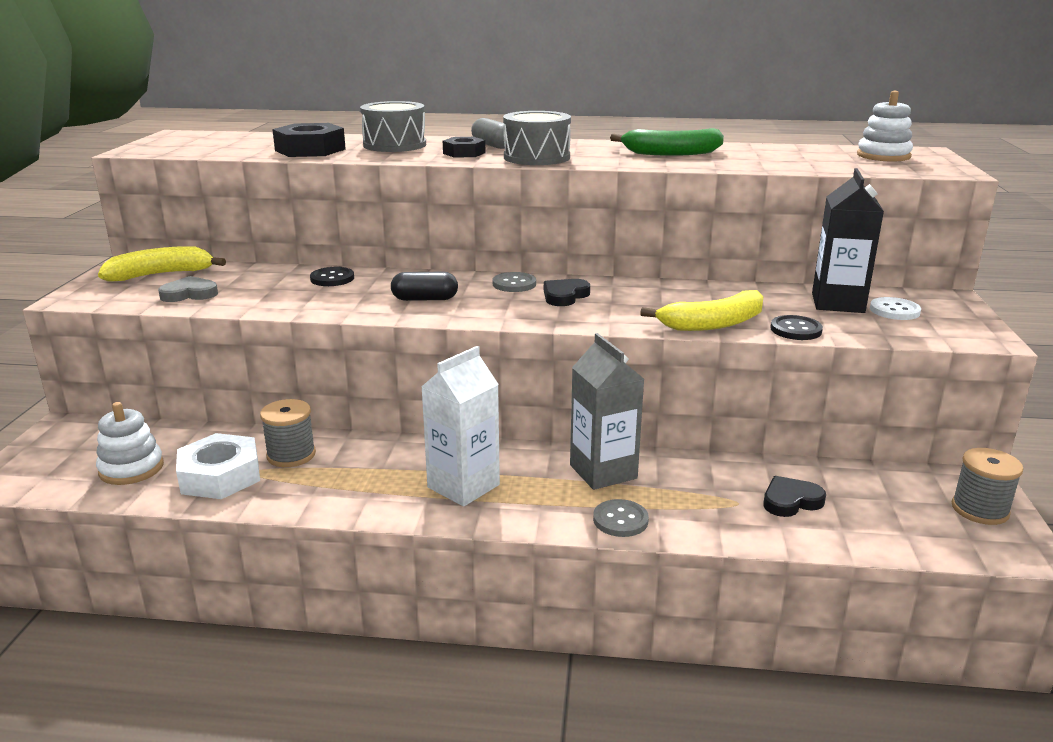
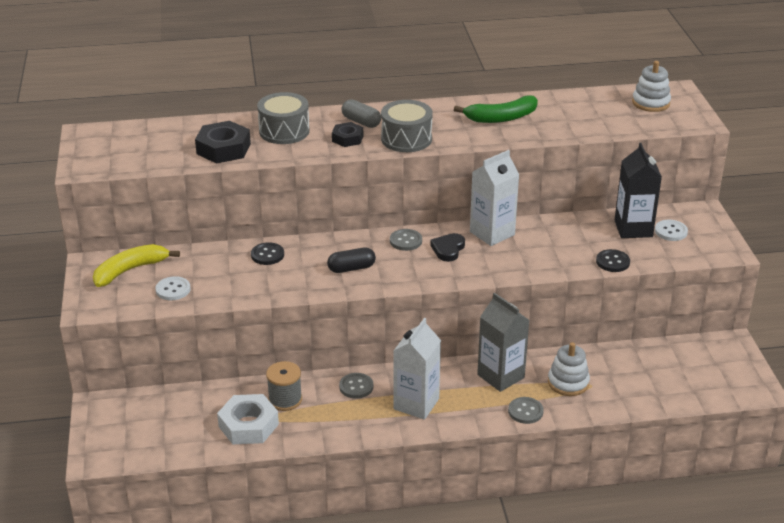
camera: 15 degrees left, 10 degrees up
(131, 469) = (181, 431): white stacking toy -> white stacking toy (568, 382)
(189, 294) = (173, 290): grey heart -> white button
(394, 455) = (356, 387): none -> grey button
(633, 288) = (492, 233): none -> white carton
(713, 324) = (558, 264): yellow banana -> none
(791, 501) = (623, 378): black heart -> none
(980, 509) = (733, 365): grey spool -> none

